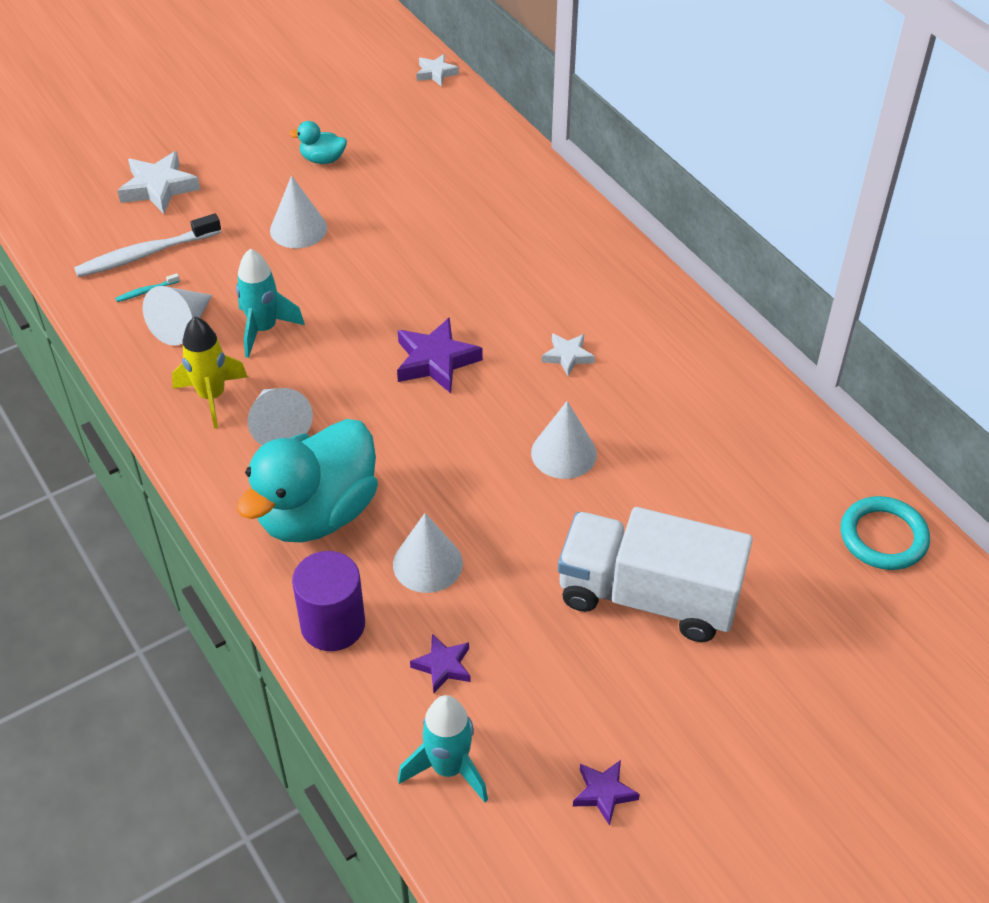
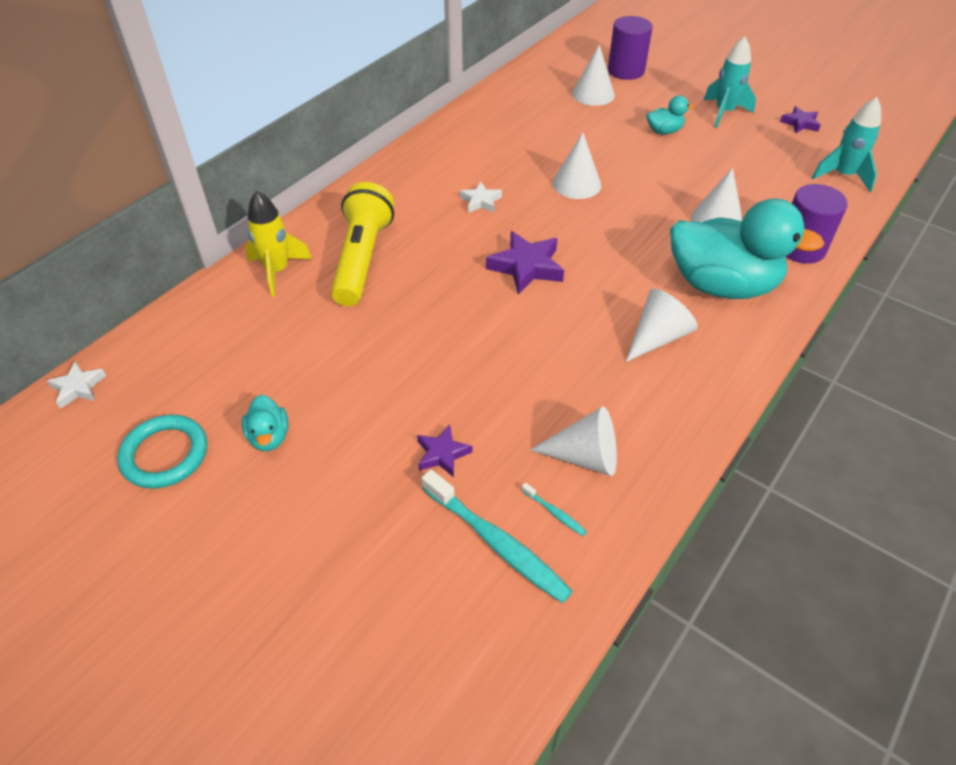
camera: 110 degrees left, 0 degrees up
(145, 254) = (497, 543): white toothbrush -> turquoise toothbrush
(159, 188) = (371, 587): white star -> none
(212, 396) = (657, 394): yellow rocket -> yellow rocket (277, 271)
(264, 329) = (553, 389): turquoise rocket -> turquoise rocket (724, 113)
(298, 229) = (397, 415): white cone -> white cone (593, 94)
(443, 666) = (783, 194): purple star -> purple star (442, 454)
(512, 246) = (362, 258): none -> yellow flashlight
(648, 596) = (664, 131): white truck -> turquoise duck
(842, 622) = (626, 71): none -> purple cylinder
(883, 537) = (556, 65): turquoise ring -> turquoise ring (165, 454)

